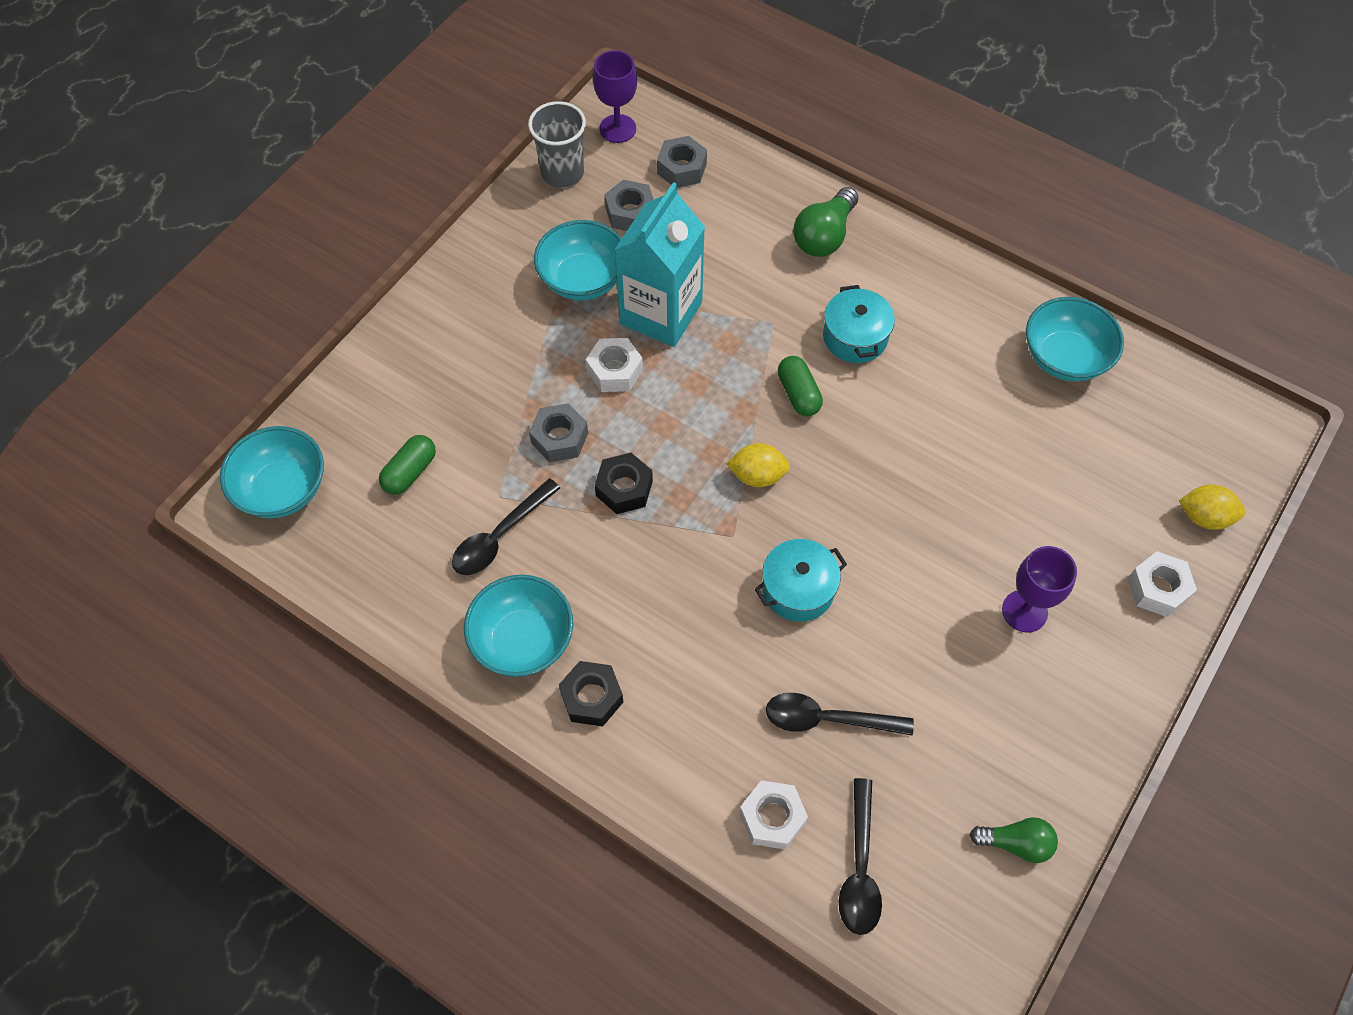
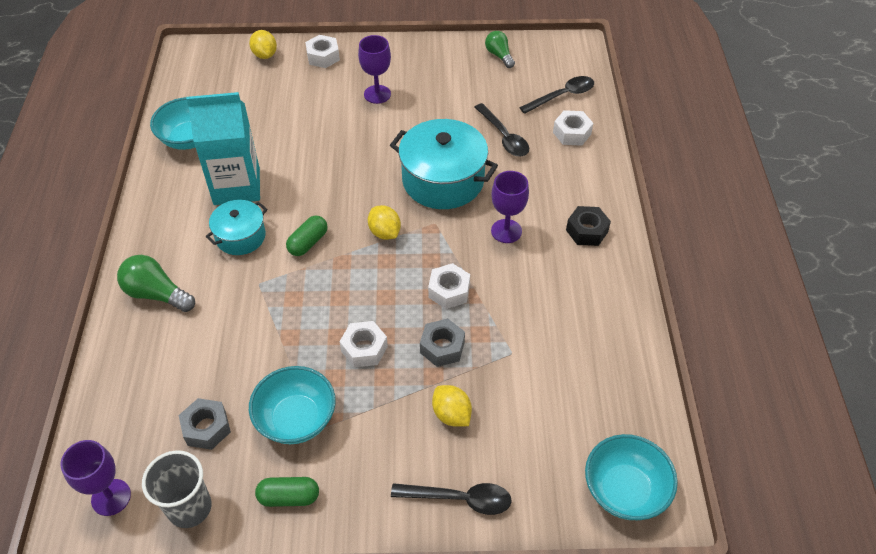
camera: 125 degrees left, 10 degrees down
(410, 472) = (541, 417): green capsule -> green capsule (289, 497)
(480, 400) = (451, 414): none -> yellow lemon
(499, 537) = (538, 334): black spoon -> black spoon (460, 499)
(523, 640) = (587, 280): turquoise bowl -> none
(624, 488) = (449, 291): black nut -> white nut
(661, 313) = (294, 351): turquoise carton -> turquoise carton (237, 186)
(662, 605) = (506, 231): none -> purple goblet
(682, 168) = (135, 420): grey nut -> none
(798, 589) = (443, 180): turquoise pot -> turquoise pot, size x1.73
(824, 236) = (157, 294): green light bulb -> green light bulb turned 150 degrees counterclockwise

